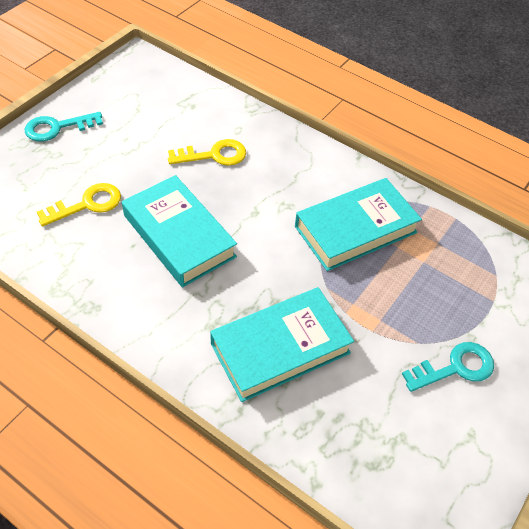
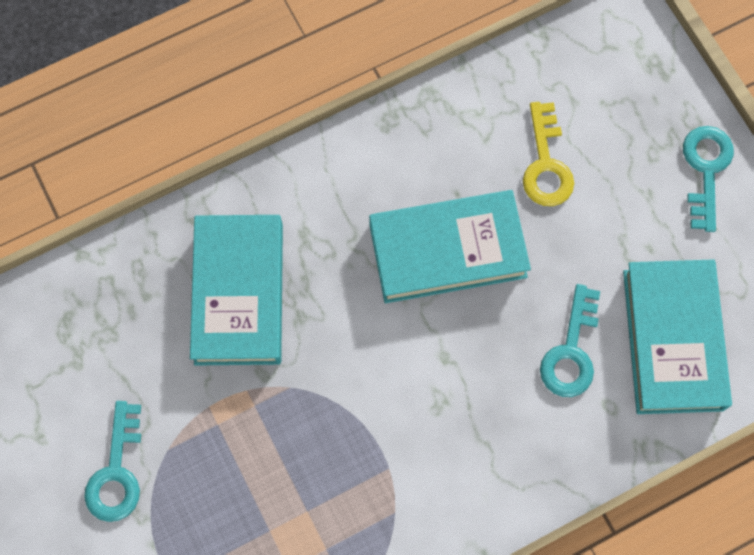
camera: 120 degrees right, 20 degrees up
(214, 155) = (571, 351): yellow key -> turquoise key
(355, 229) = (359, 472): turquoise book -> turquoise book (672, 339)

